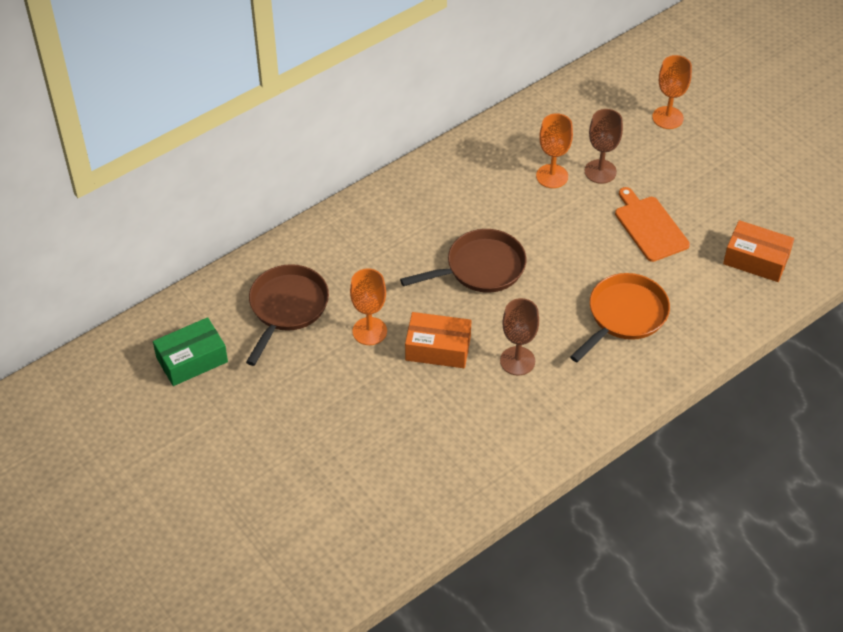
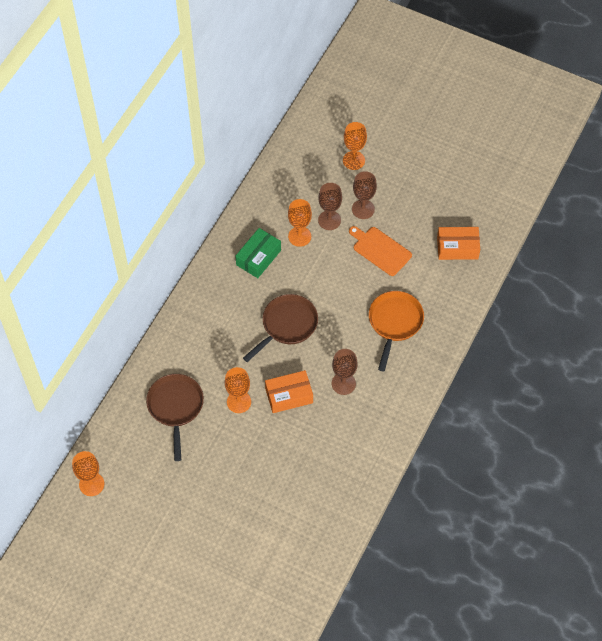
camera: 25 degrees left, 10 degrees up
(133, 354) = (91, 484): none -> orange goblet
(192, 360) = (133, 471): green box -> green box (258, 257)
(651, 174) = (363, 209): none -> brown goblet

